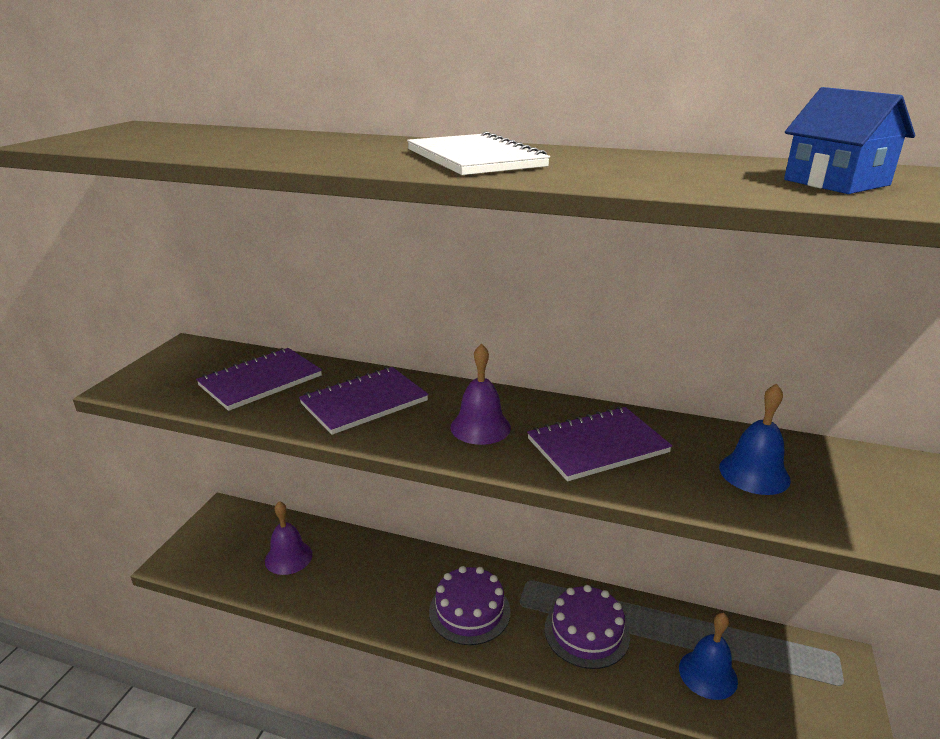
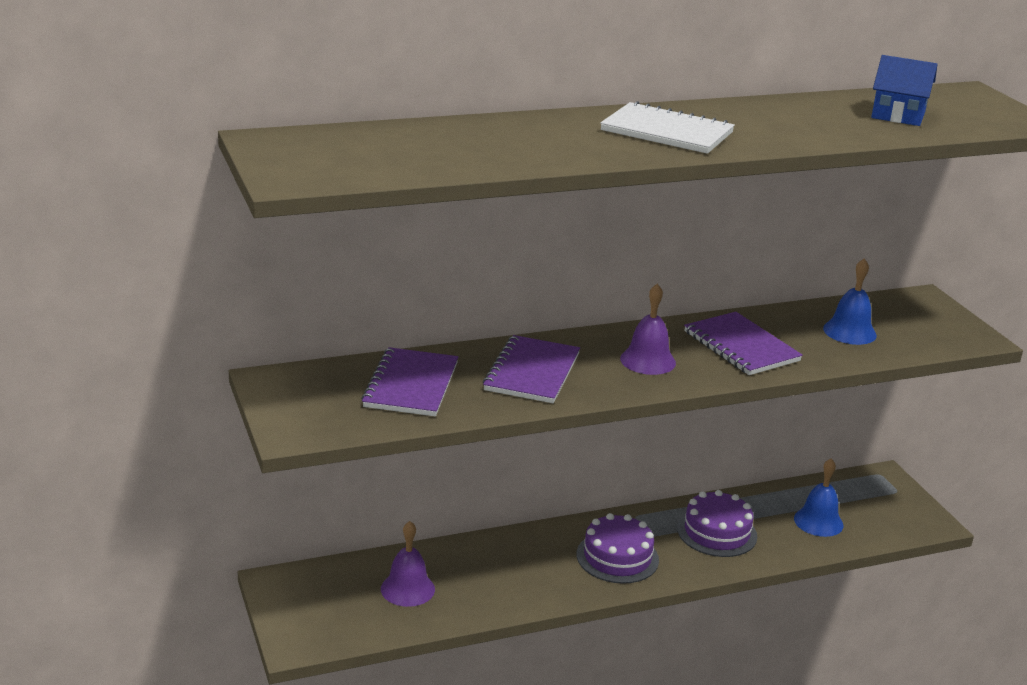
camera: 40 degrees left, 0 degrees up
(597, 446) = (741, 346): purple notebook -> purple notebook turned 60 degrees counterclockwise

